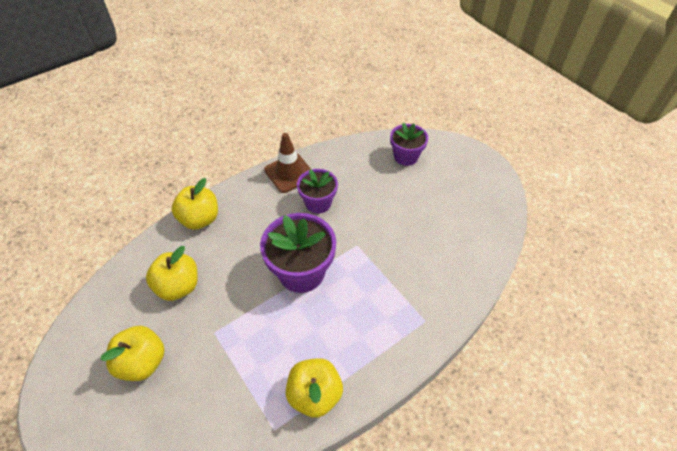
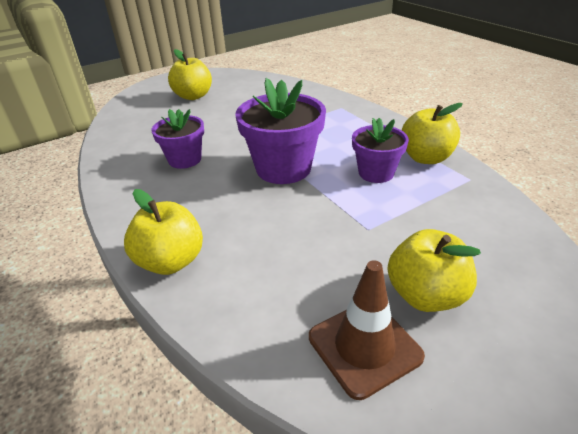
camera: 85 degrees left, 15 degrees down
(178, 286) = (296, 271): yellow apple -> yellow apple (193, 96)
(289, 173) = (122, 181): brown traffic cone -> brown traffic cone (364, 346)
(406, 156) = (143, 110): purple flower pot -> purple flower pot (376, 173)

